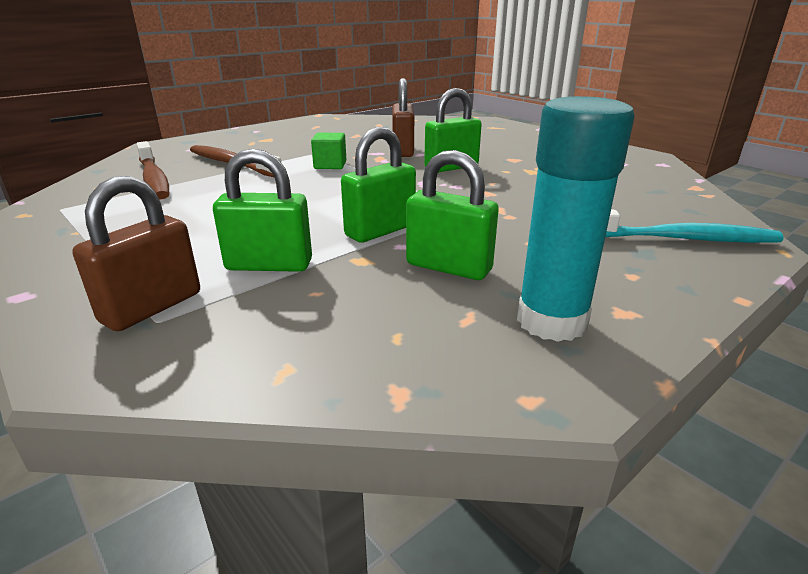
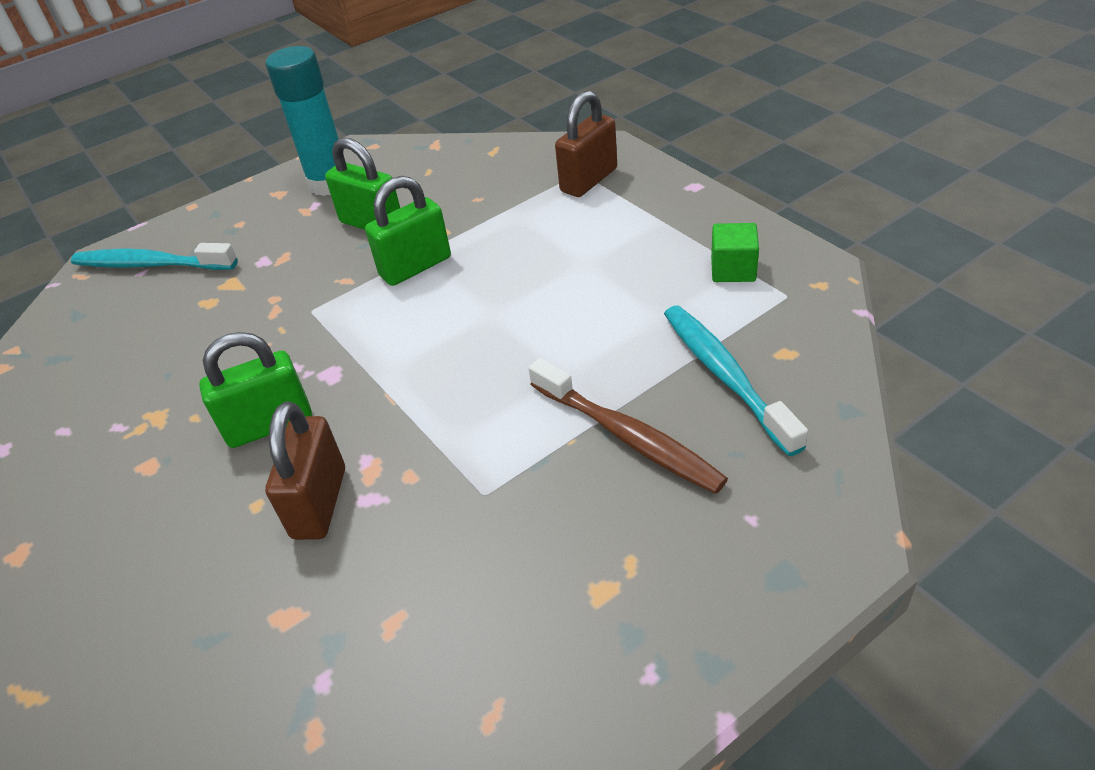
camera: 170 degrees left, 15 degrees up
(154, 179) = (725, 375): brown toothbrush -> turquoise toothbrush
(269, 265) = (516, 220): green padlock -> none
(330, 165) = (459, 433): green cube -> green cube (733, 269)

